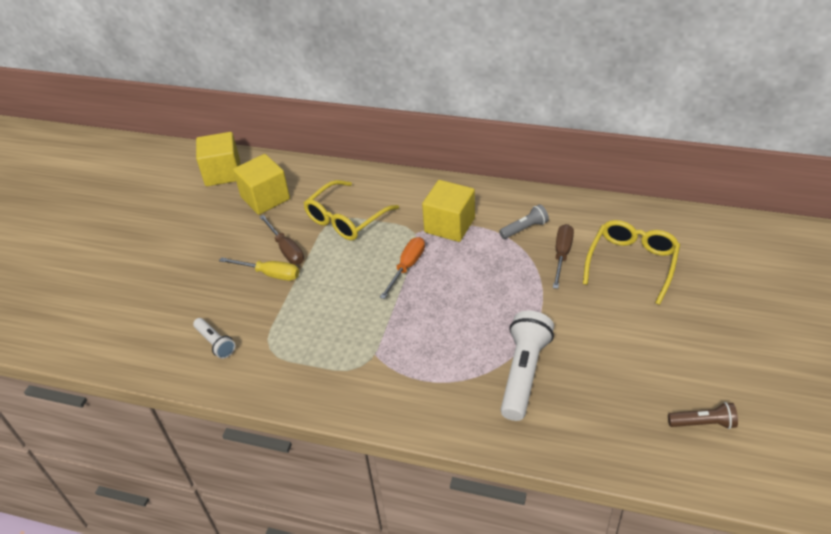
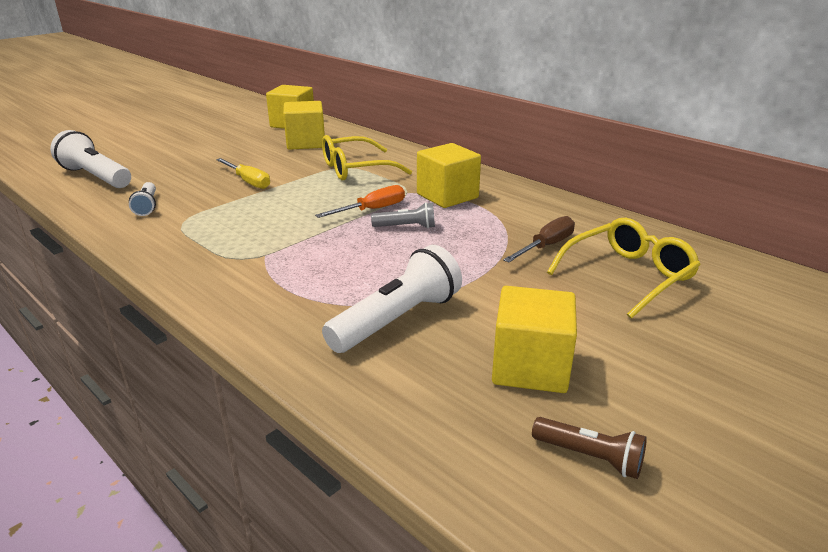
camera: 25 degrees right, 15 degrees down
(118, 327) = (96, 177): none -> white flashlight
(286, 249) = (281, 172): brown screwdriver -> none
(524, 228) = (524, 217): grey flashlight -> grey flashlight (406, 227)
(630, 374) = (530, 367): none -> yellow cube

